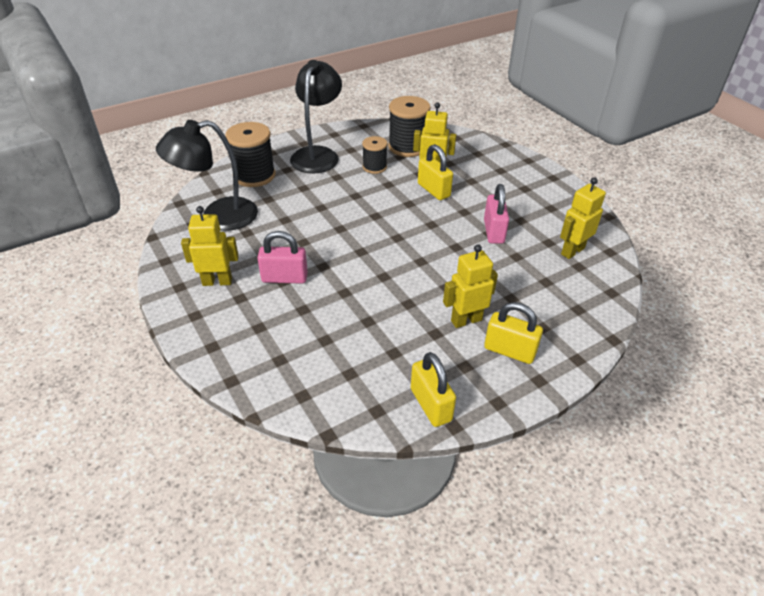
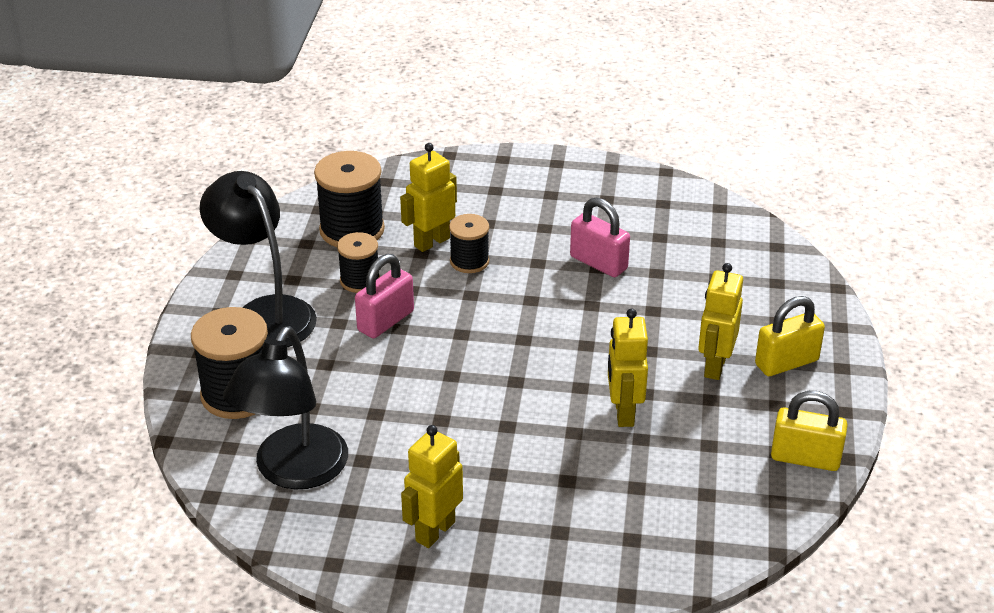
camera: 50 degrees left, 5 degrees down
(284, 278) = (494, 468): pink padlock -> pink padlock (385, 321)
(433, 190) = (469, 261): yellow padlock -> black spool
(572, 251) = (691, 230): yellow robot -> yellow robot (623, 413)

